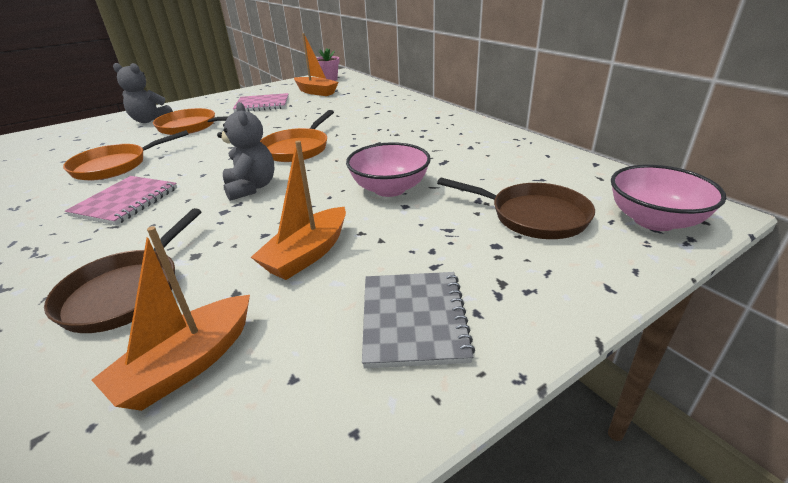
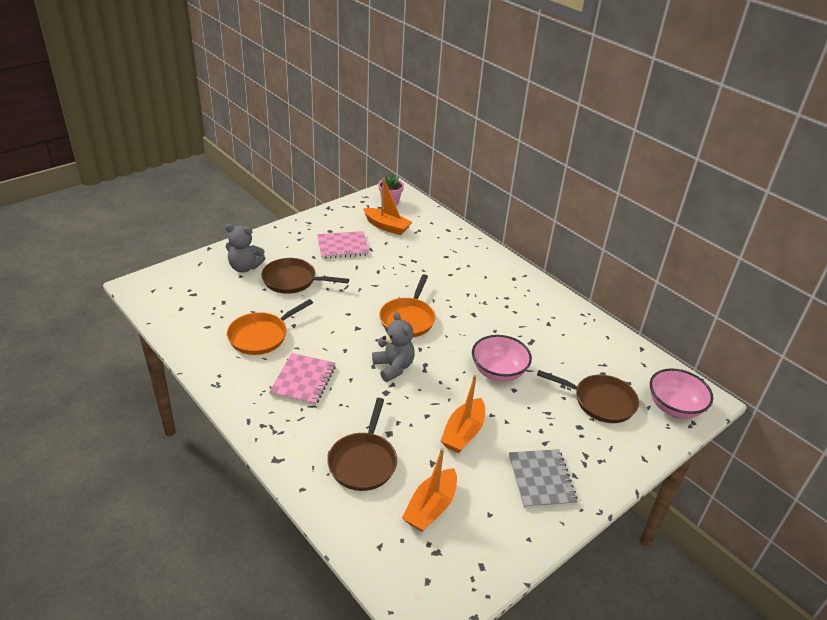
camera: 10 degrees left, 5 degrees up
(191, 127) = (293, 280): orange pan -> brown pan

